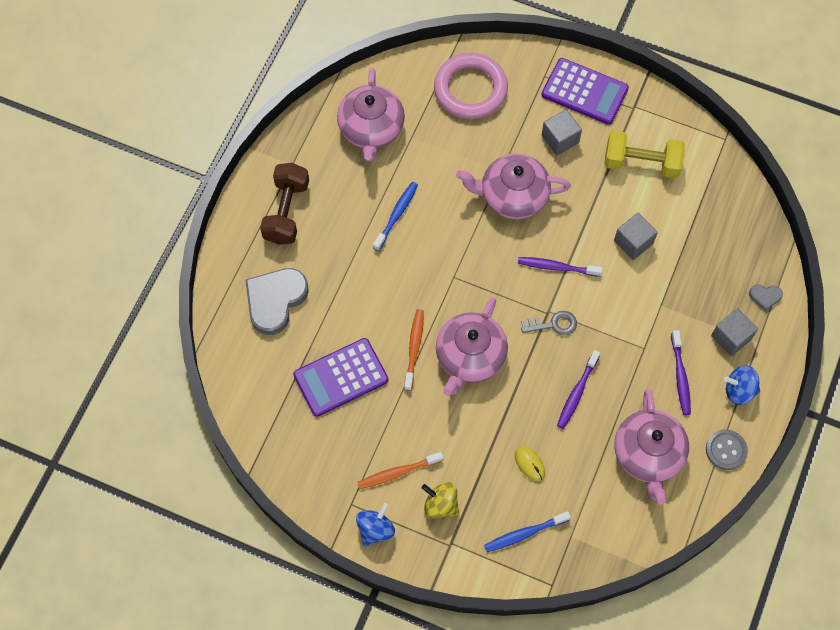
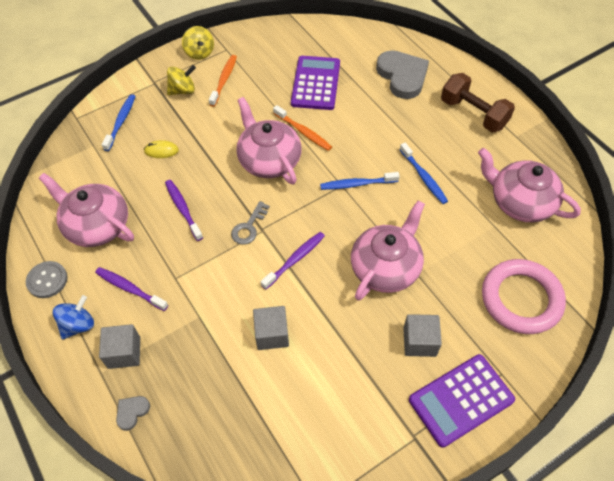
camera: 125 degrees right, 10 degrees down
(375, 529) = (199, 53): blue spinning top -> yellow spinning top
(443, 265) = (357, 184): none -> blue toothbrush
(641, 163) = (346, 398): yellow dumbbell -> none

